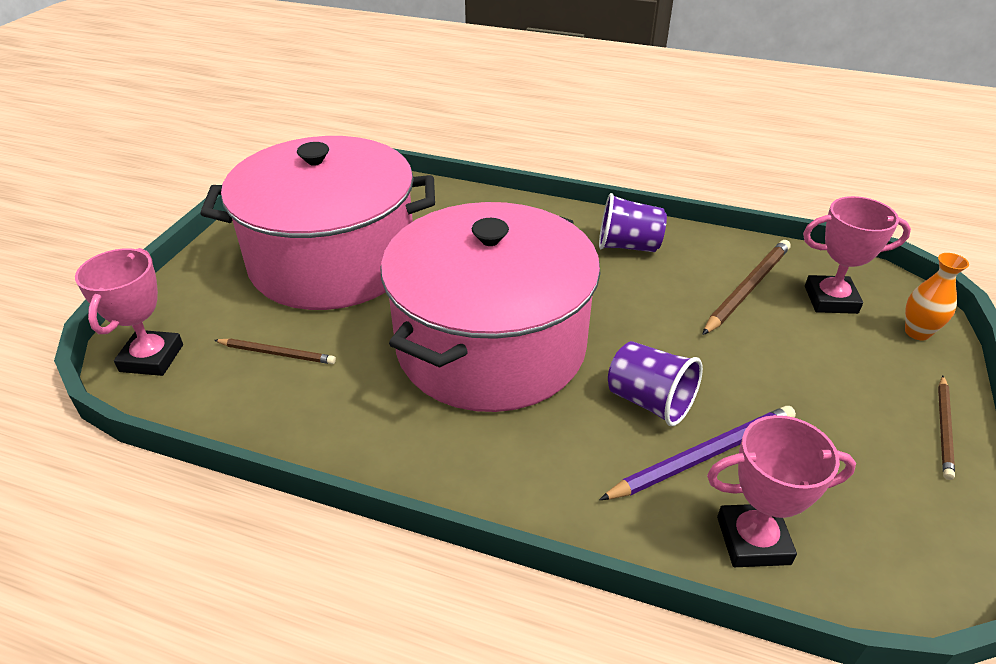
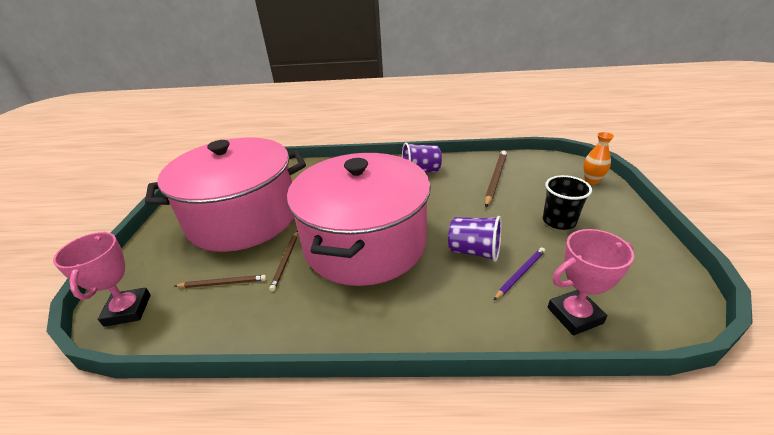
camera: 15 degrees left, 5 degrees down
(703, 455) = (520, 274): purple pencil -> purple pencil, size x0.63
(815, 389) = (559, 221): none -> black cup
(830, 300) = (540, 175): pink trophy -> none
(944, 428) = (634, 225): brown pencil -> brown pencil (285, 261)

